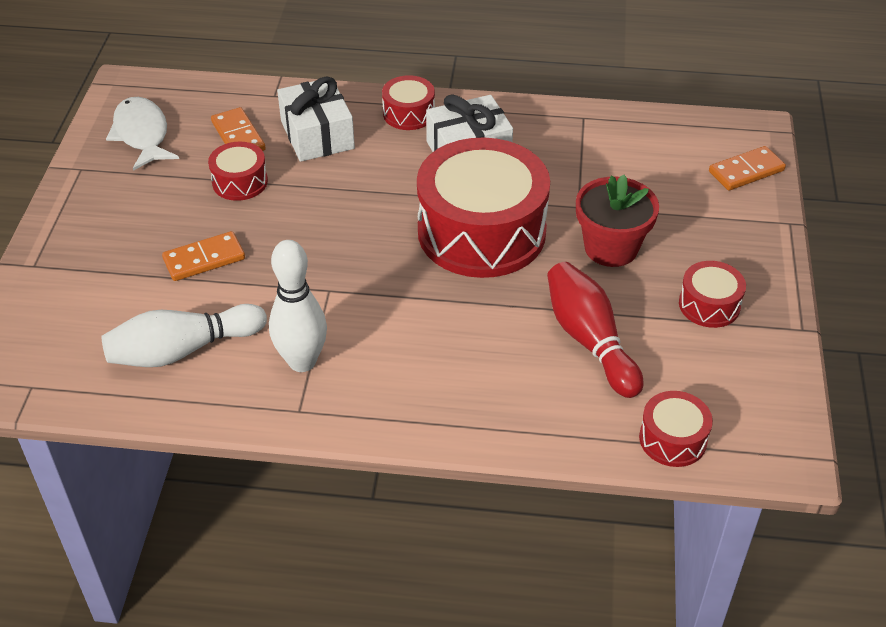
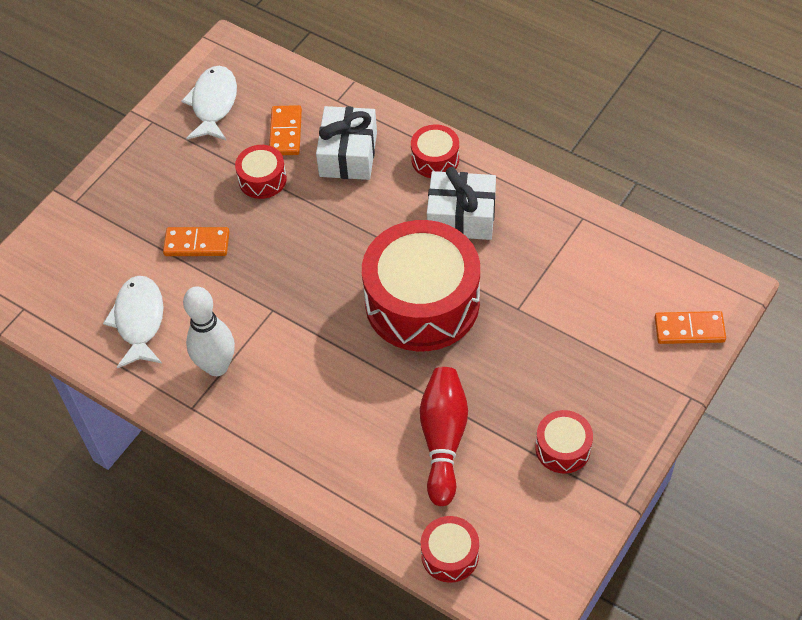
camera: 30 degrees right, 10 degrees up
(183, 350) = (139, 320): white bowling pin -> white fish
(611, 248) = (518, 360): red flower pot -> none

